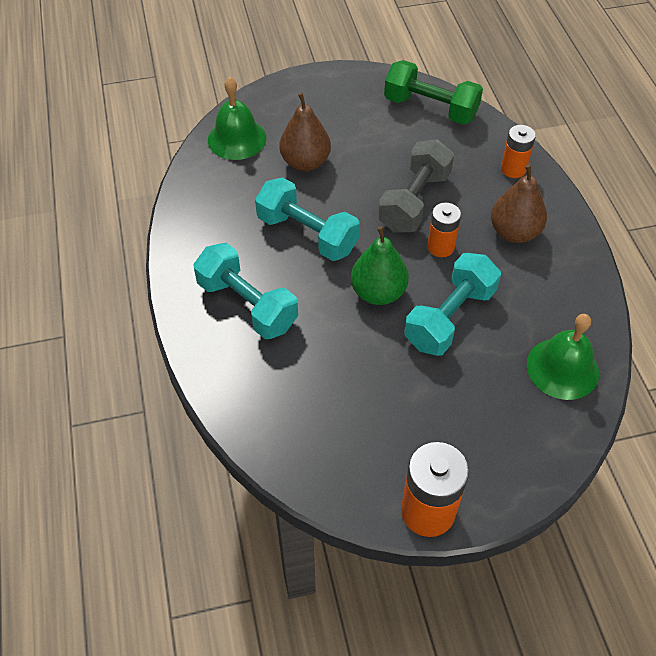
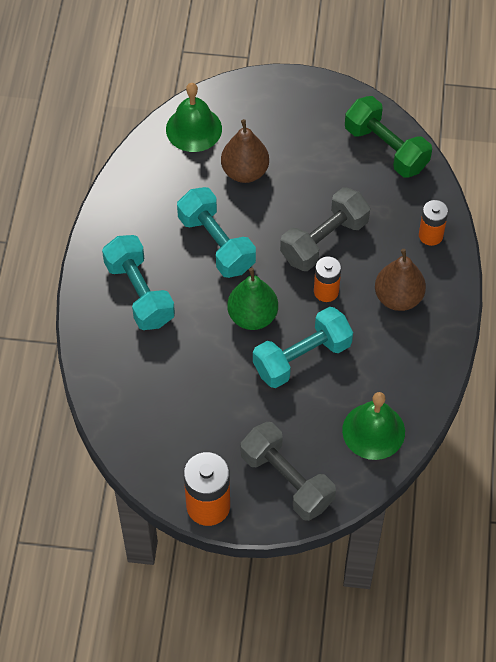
camera: 20 degrees right, 5 degrees up
(500, 451) = (287, 480): none -> grey dumbbell

